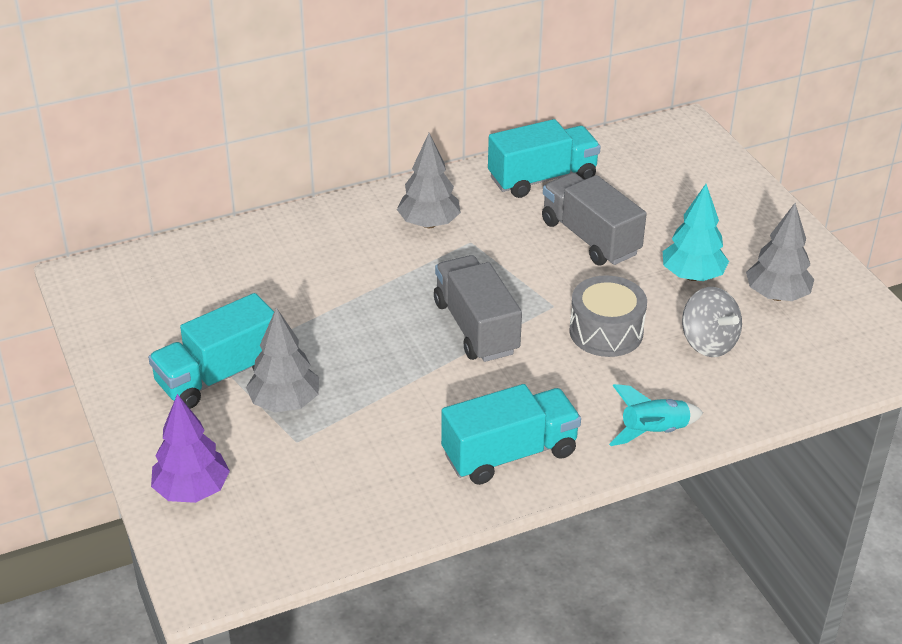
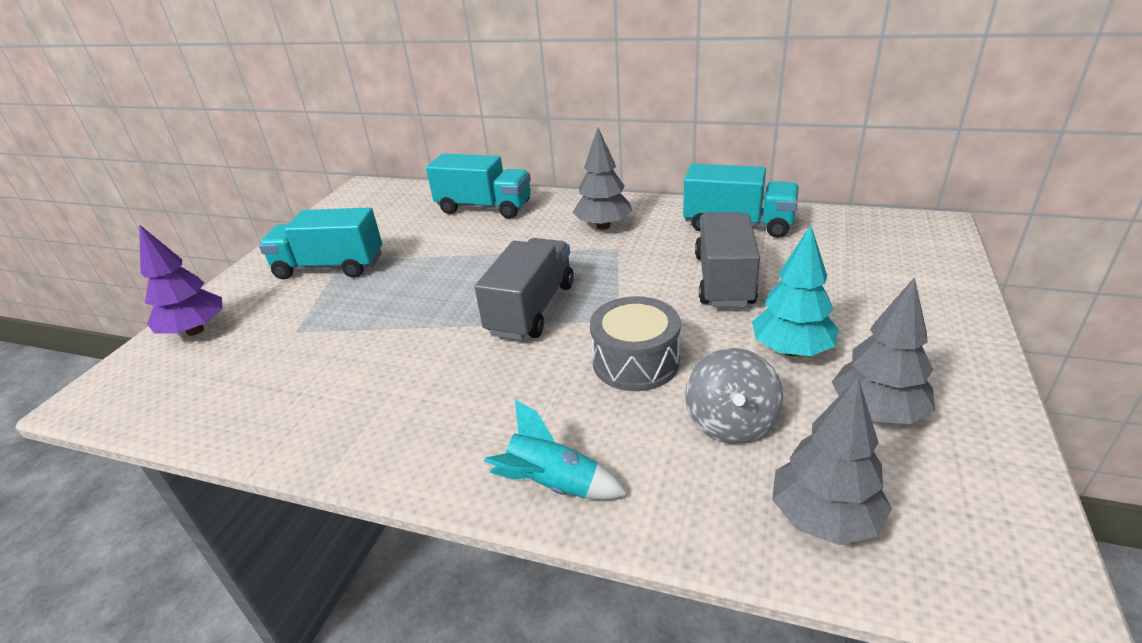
camera: 45 degrees right, 5 degrees down
(285, 403) = (332, 301): grey tree -> grey tree (824, 518)
(509, 454) = (403, 425): turquoise truck -> turquoise truck (484, 208)

